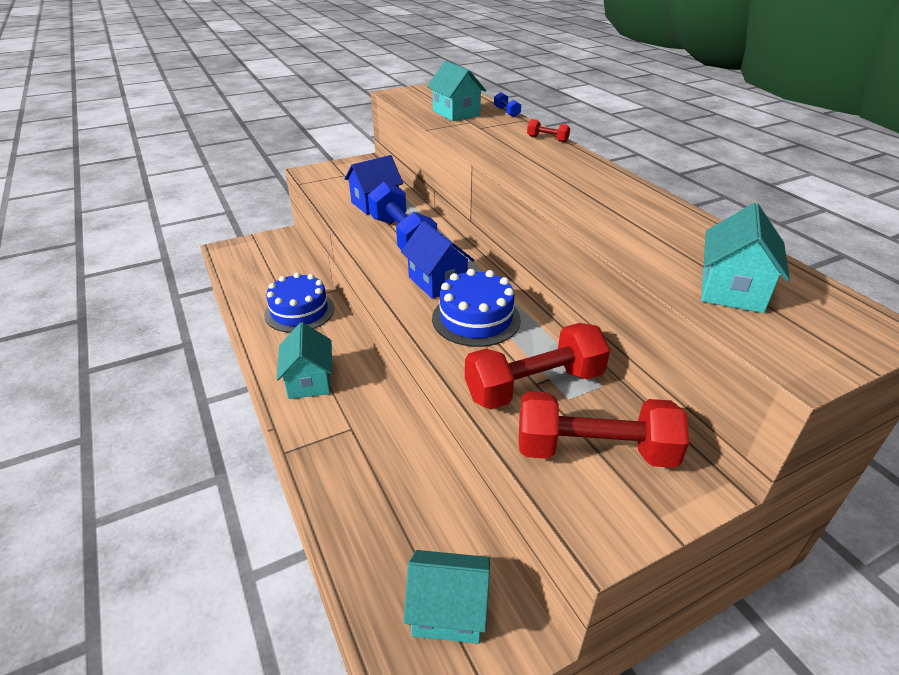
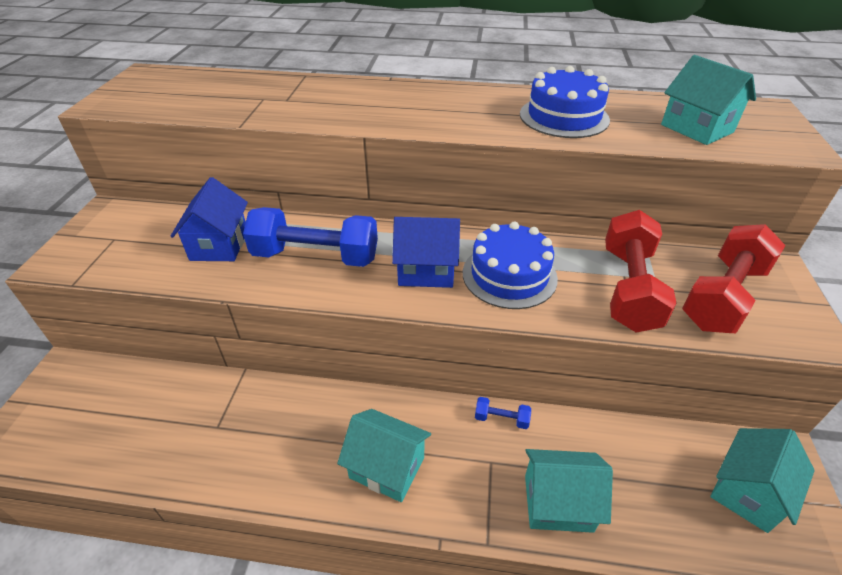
camera: 55 degrees left, 5 degrees up
(299, 311) = (249, 421): blue cake -> blue cake (564, 117)
(456, 113) = (227, 97): turquoise house -> turquoise house (558, 503)
(506, 112) = (272, 75): blue dumbbell -> blue dumbbell (501, 419)
(547, 139) = (364, 84): red dumbbell -> none

